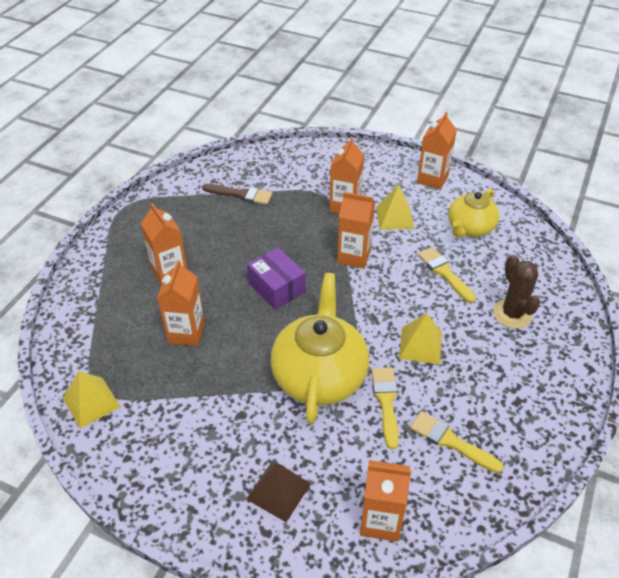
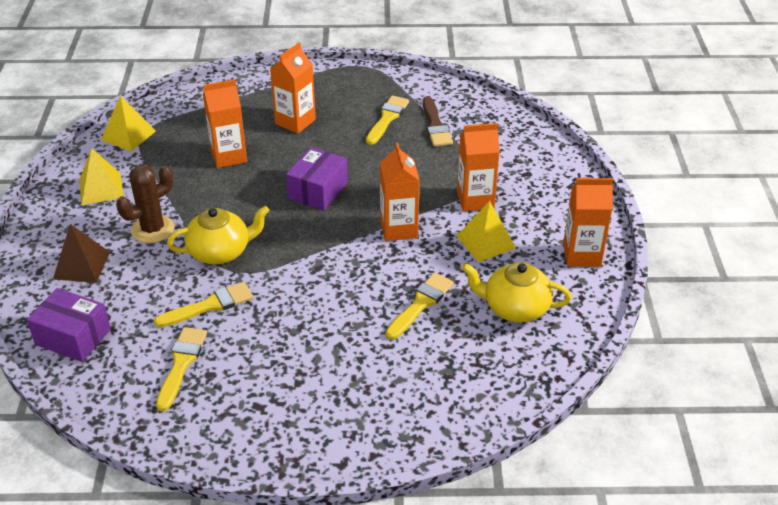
camera: 65 degrees right, 5 degrees down
(210, 217) = (387, 118): none -> yellow brush
(319, 375) = (220, 252): yellow teapot -> yellow teapot, size x0.63
(380, 520) = (73, 337): orange carton -> purple box
(420, 345) = (298, 311): yellow pyramid -> yellow pyramid (101, 189)
(512, 314) = (390, 376): brown cactus -> brown cactus (152, 229)

